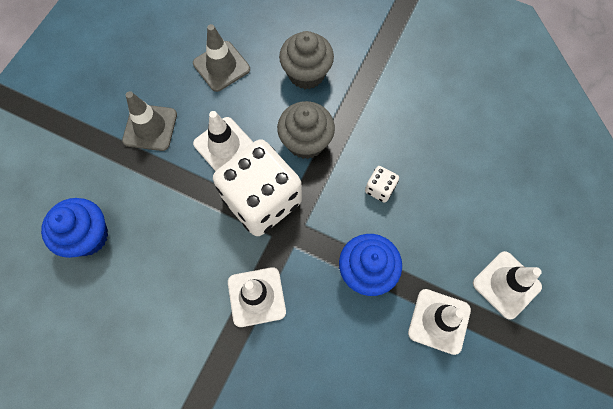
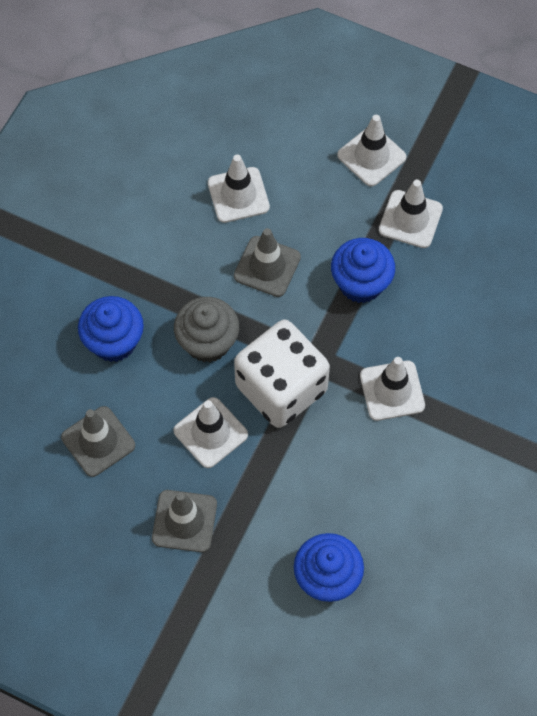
camera: 90 degrees left, 5 degrees down
(306, 74) = (114, 341): grey cupcake -> blue cupcake
(380, 189) = (267, 266): white dice -> grey traffic cone
(450, 164) = (238, 195): none -> white traffic cone

